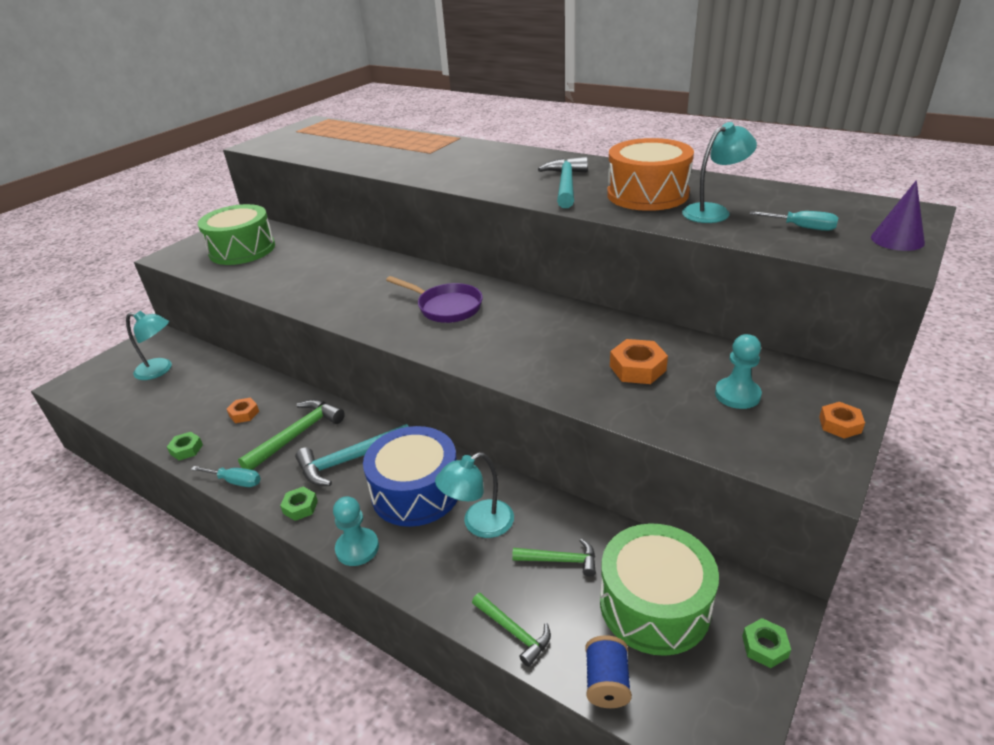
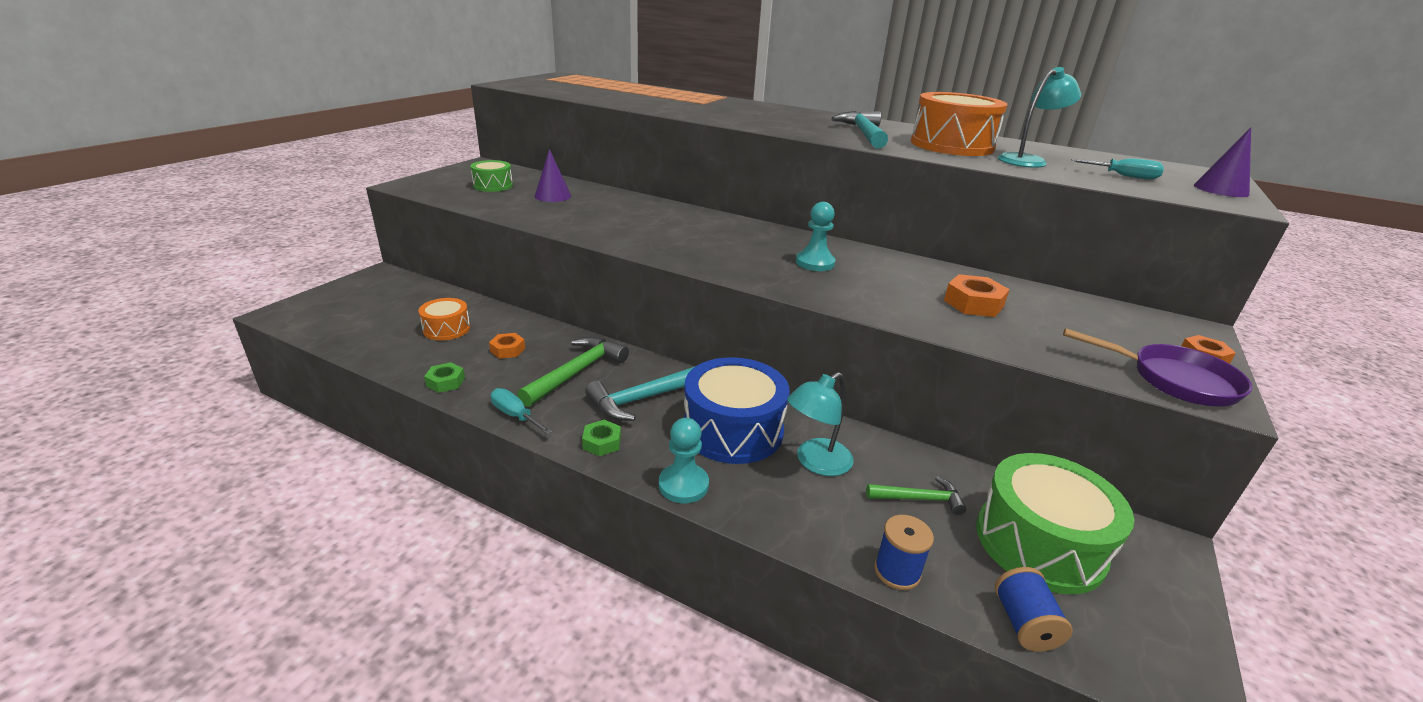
camera: 10 degrees left, 5 degrees down
(160, 370) = (395, 305): turquoise lamp -> none
(198, 393) = (446, 329): none -> orange drum
(235, 481) = (515, 415): turquoise screwdriver -> turquoise screwdriver turned 150 degrees counterclockwise
(242, 250) = (493, 185): green drum -> green drum, size x0.54
(291, 258) = (553, 196): none -> purple cone
(446, 307) = (743, 244): purple pan -> purple pan (1174, 380)
(513, 631) = (897, 571): green hammer -> blue spool
(737, 395) = (1087, 329): turquoise pawn -> turquoise pawn (815, 263)
(764, 646) = (1173, 584): green nut -> none

